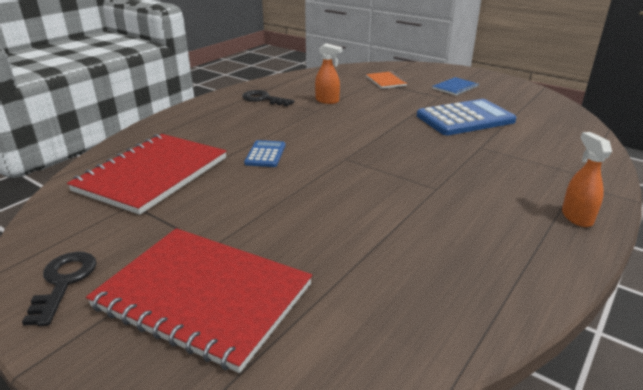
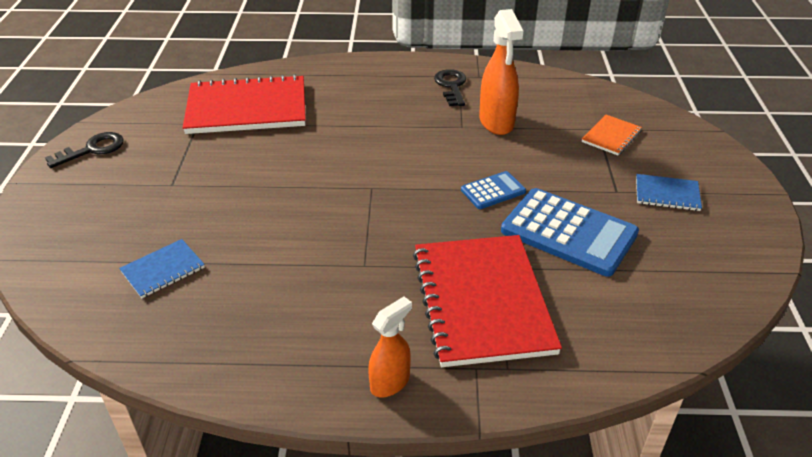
camera: 55 degrees right, 10 degrees up
(203, 296) = (112, 209): red notebook -> red notebook (482, 301)
(265, 154) = (333, 142): blue calculator -> blue calculator (493, 191)
(327, 101) = (496, 122): orange spray bottle -> orange spray bottle, size x1.63
(347, 288) = (163, 270): none -> blue notebook

